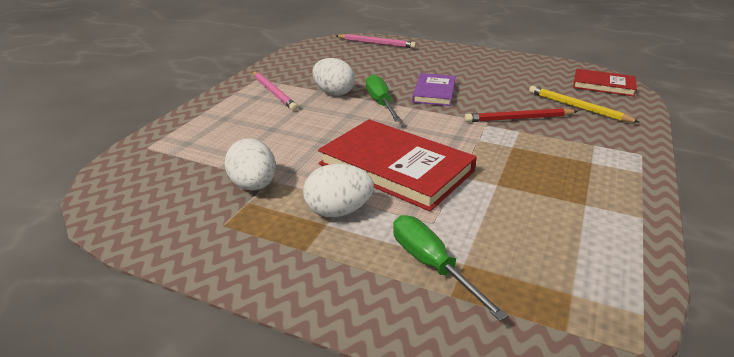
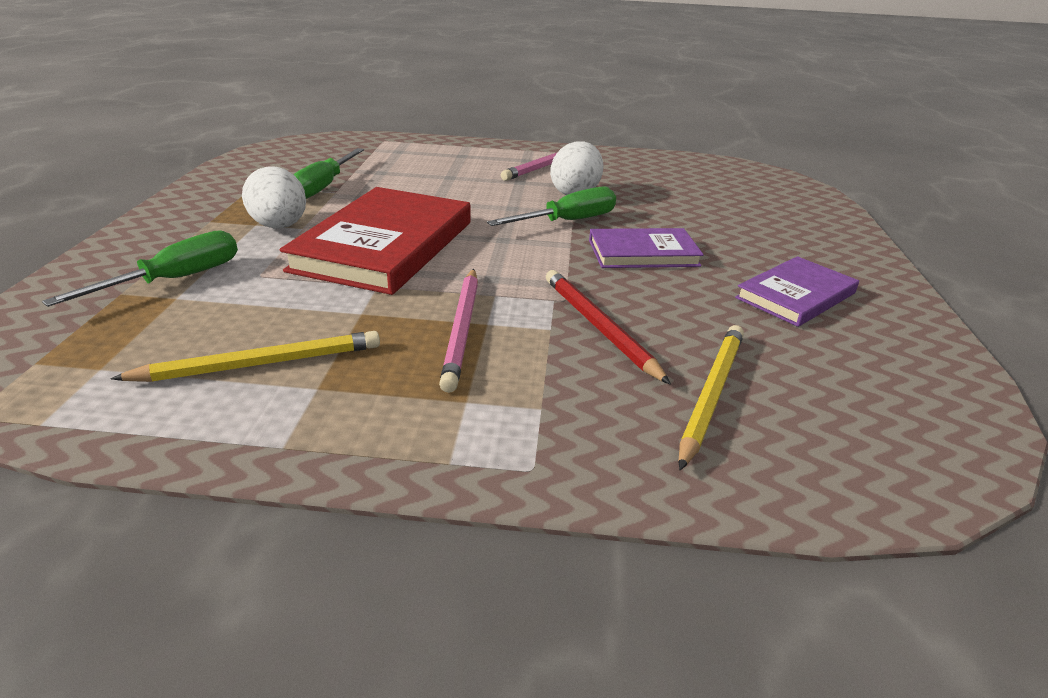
camera: 70 degrees right, 0 degrees up
(253, 186) = (324, 186): white egg -> green screwdriver
(376, 43) = (796, 198): pink pencil -> pink pencil (462, 329)
(490, 71) = (796, 295): none -> purple book
(561, 223) = (260, 364): none -> yellow pencil
(603, 85) = (890, 439): red book -> none

